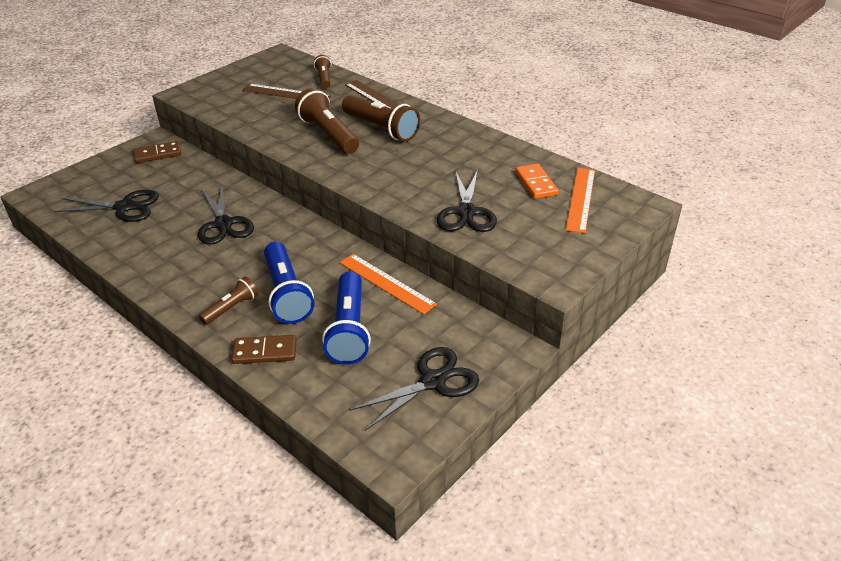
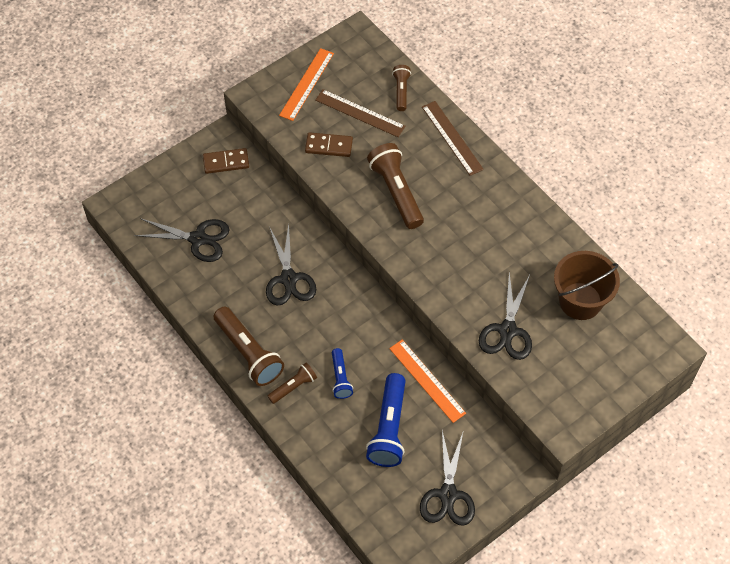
camera: 10 degrees right, 20 degrees up
(265, 352) = (319, 440): brown domino -> brown domino (329, 146)
(286, 294) = (340, 378): blue flashlight -> blue flashlight, size x0.56
(381, 128) = (449, 191): brown flashlight -> brown flashlight (249, 353)
(433, 381) = (448, 494): black scissors -> black scissors turned 120 degrees clockwise
(536, 183) = (580, 301): orange domino -> brown bucket
(581, 199) = (615, 330): orange ruler -> orange ruler (307, 84)

